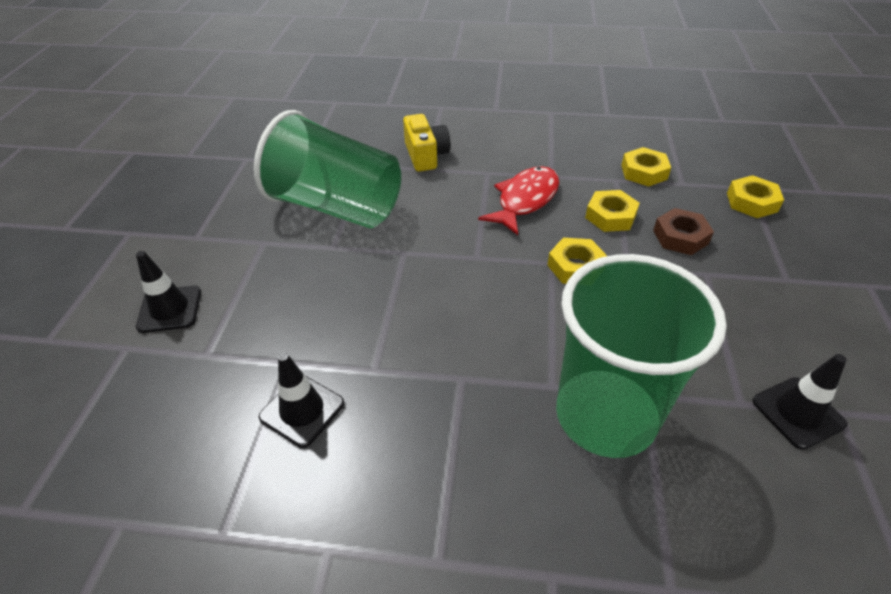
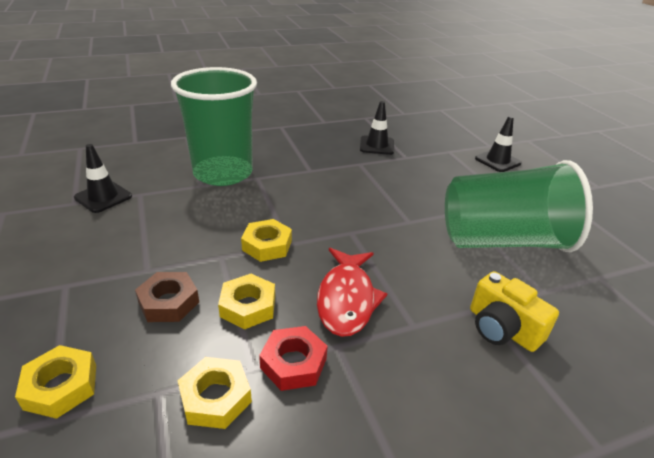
camera: 150 degrees right, 10 degrees down
(587, 175) = (293, 363): none -> red nut

